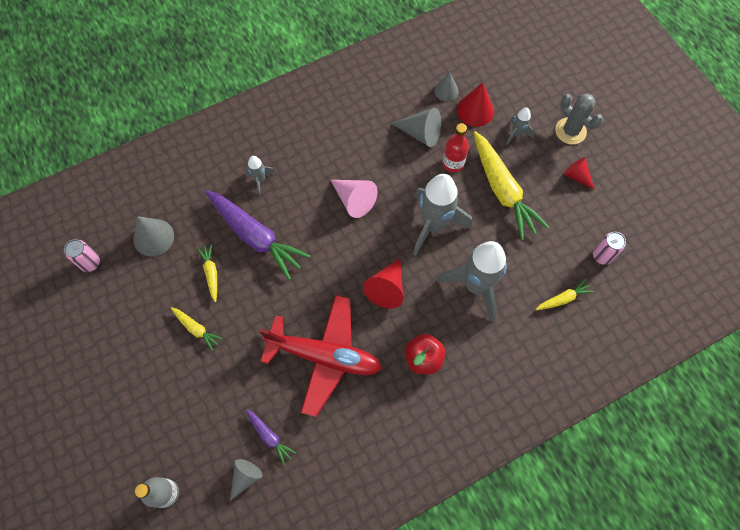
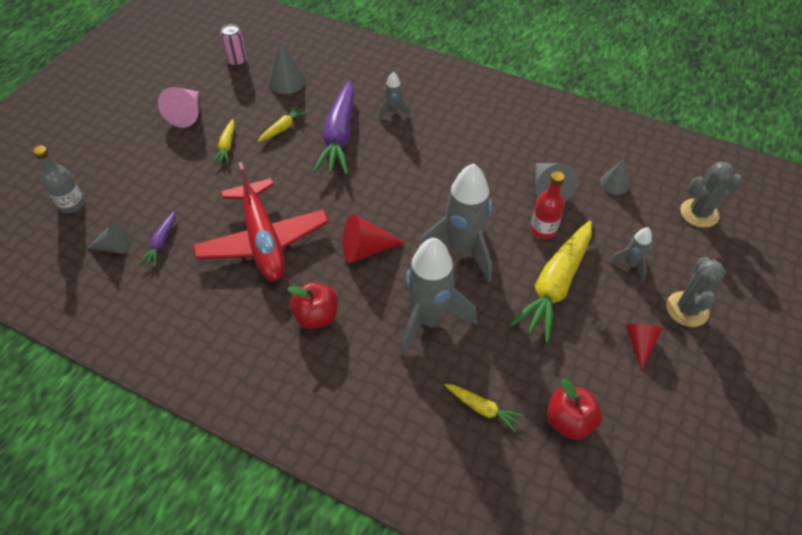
camera: 55 degrees right, 15 degrees down
(354, 200) = (433, 179): pink cone -> pink cone (187, 114)
(475, 110) = (619, 216): red cone -> none
(506, 64) = (699, 213): none -> grey cactus
(602, 255) = (569, 421): pink can -> red apple

